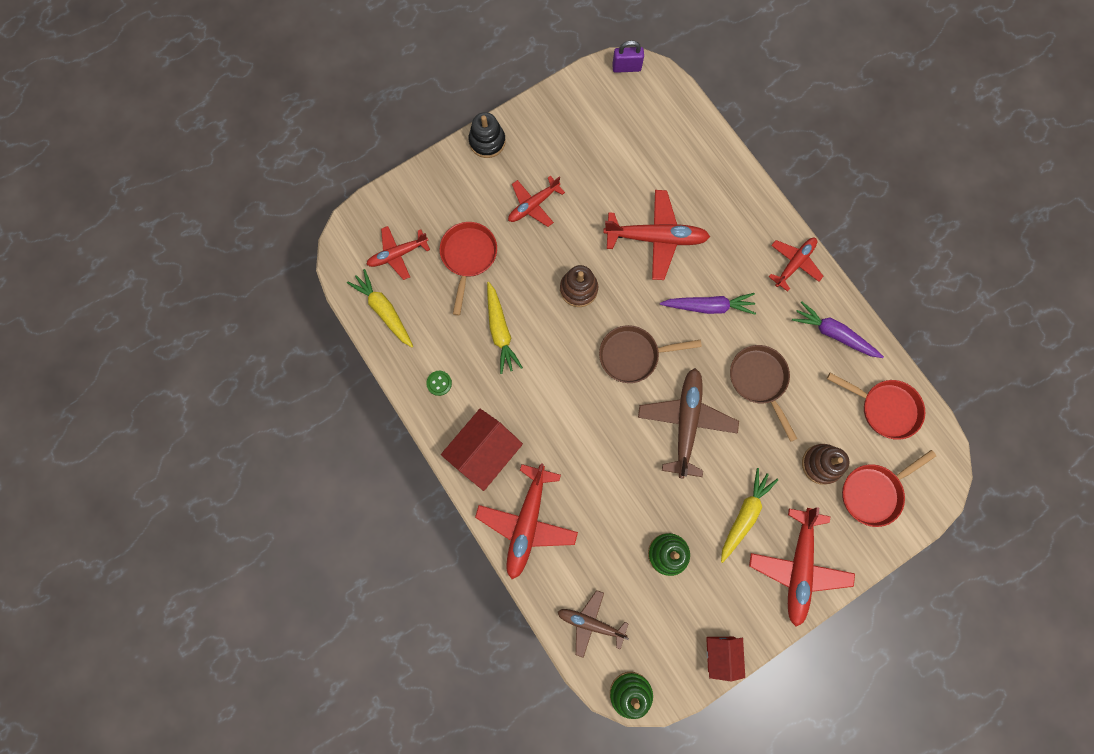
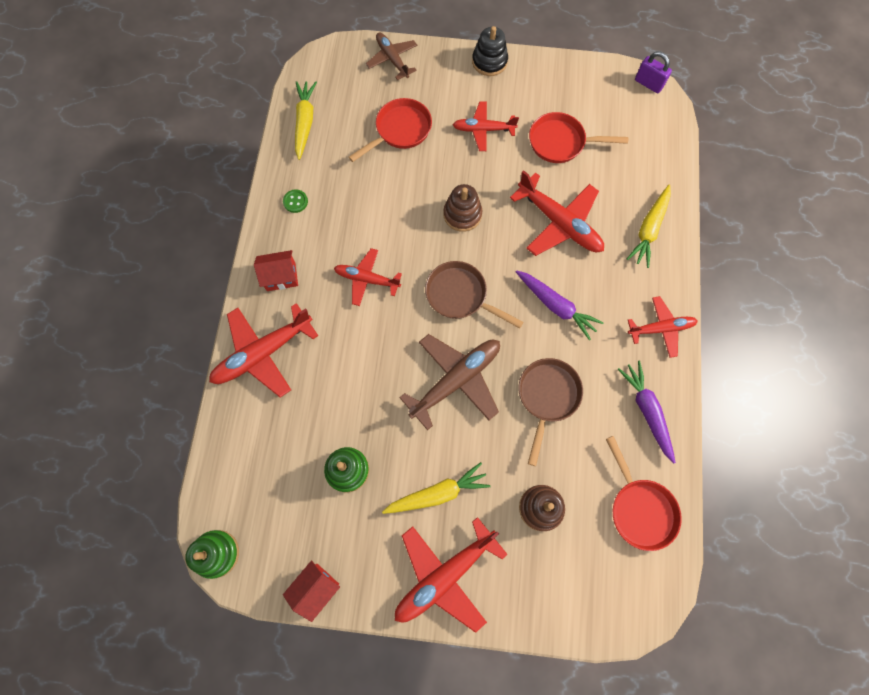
camera: 40 degrees right, 5 degrees down
(398, 254) = (351, 92): red plane -> red plane (367, 279)
(484, 452) = (281, 276): red house -> red house, size x0.61
(500, 331) = (374, 199): yellow carrot -> yellow carrot (649, 230)
(591, 623) = (239, 470): brown plane -> brown plane (392, 59)
(873, 492) = (567, 571): red pan -> red pan (561, 142)

